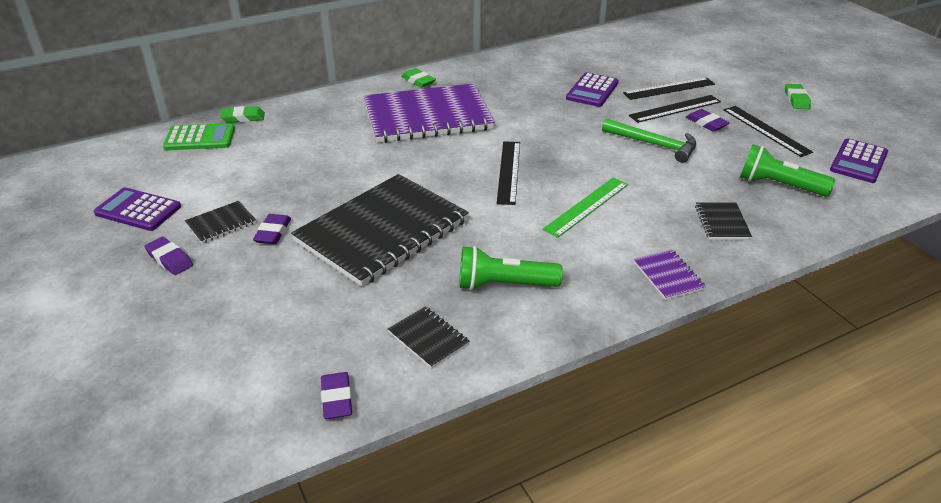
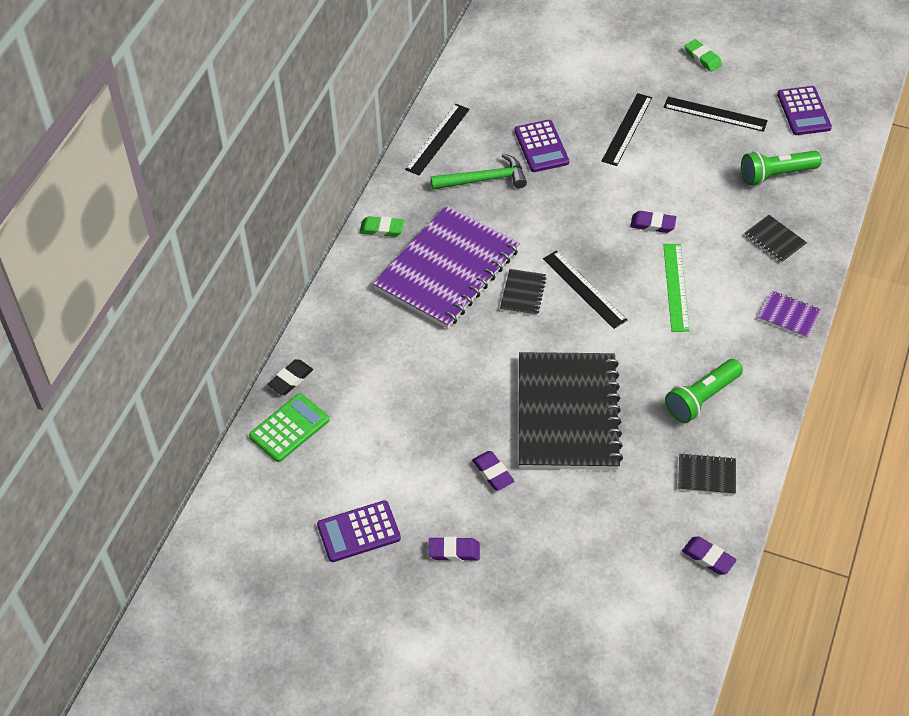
camera: 40 degrees left, 15 degrees up
(221, 223) = (442, 494): black notebook -> black notebook (523, 293)
(243, 118) = (291, 379): green eraser -> black eraser
(654, 144) = (654, 185): green hammer -> green hammer (484, 180)
(669, 88) = (597, 104): black ruler -> black ruler (437, 139)
(706, 123) = (666, 133): purple eraser -> purple eraser (652, 224)

